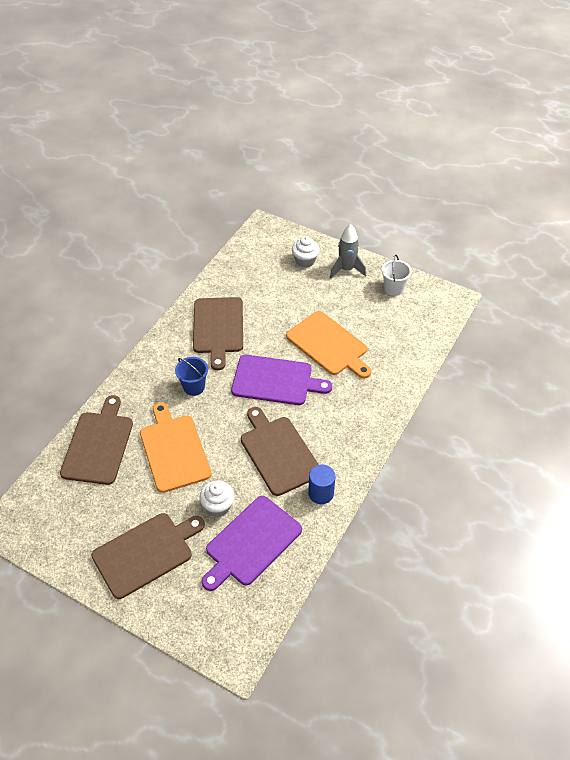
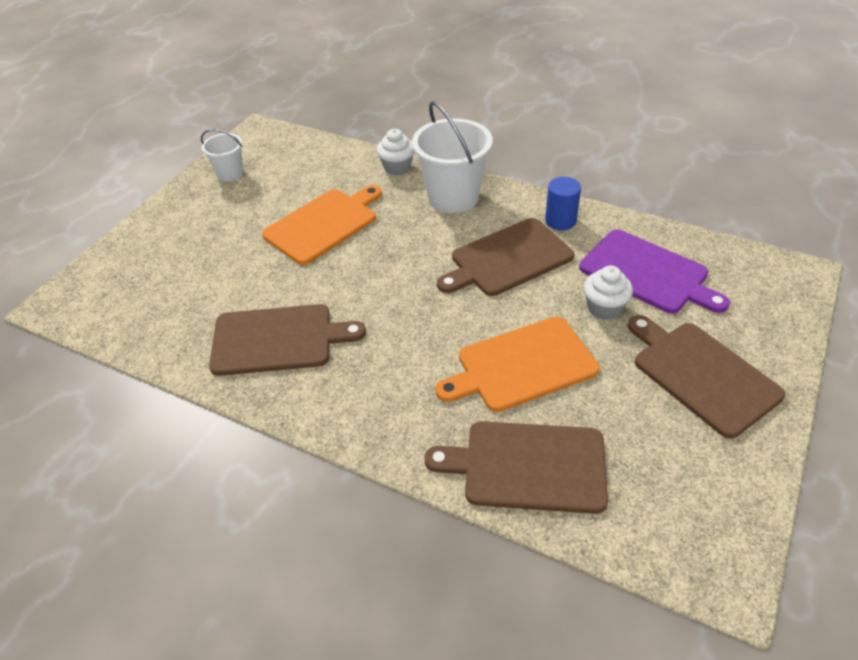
camera: 90 degrees left, 5 degrees down
(194, 387) = (399, 356): blue bucket -> none
(275, 381) = (386, 269): purple cutting board -> none
(305, 261) = (152, 254): white cupcake -> white cupcake (397, 167)
(346, 269) = (183, 214): grey rocket -> none
(356, 423) = (453, 197): none -> white bucket

